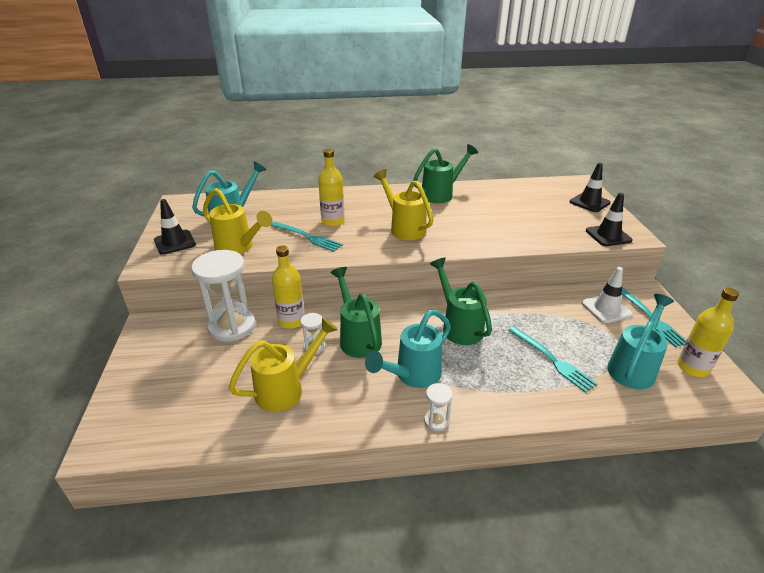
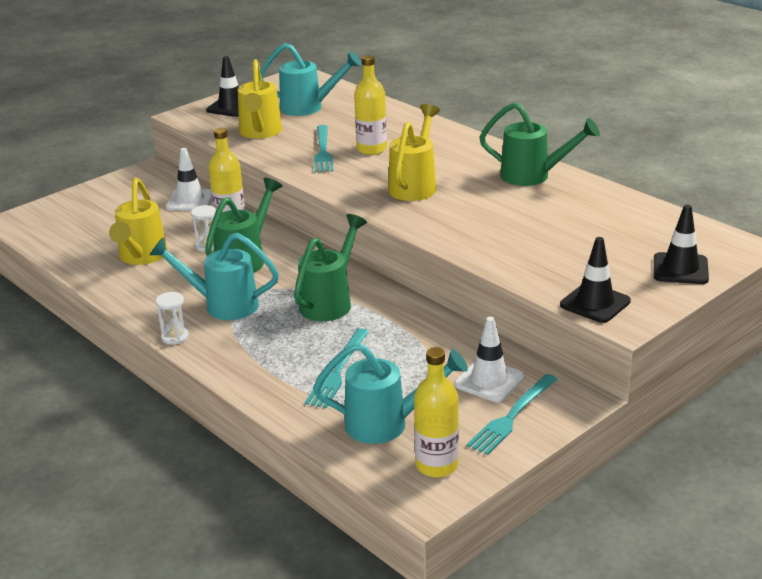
camera: 55 degrees right, 5 degrees down
(232, 326) = (190, 200): white hourglass -> white traffic cone
(287, 389) = (141, 257): yellow watering can -> yellow watering can turned 75 degrees clockwise

